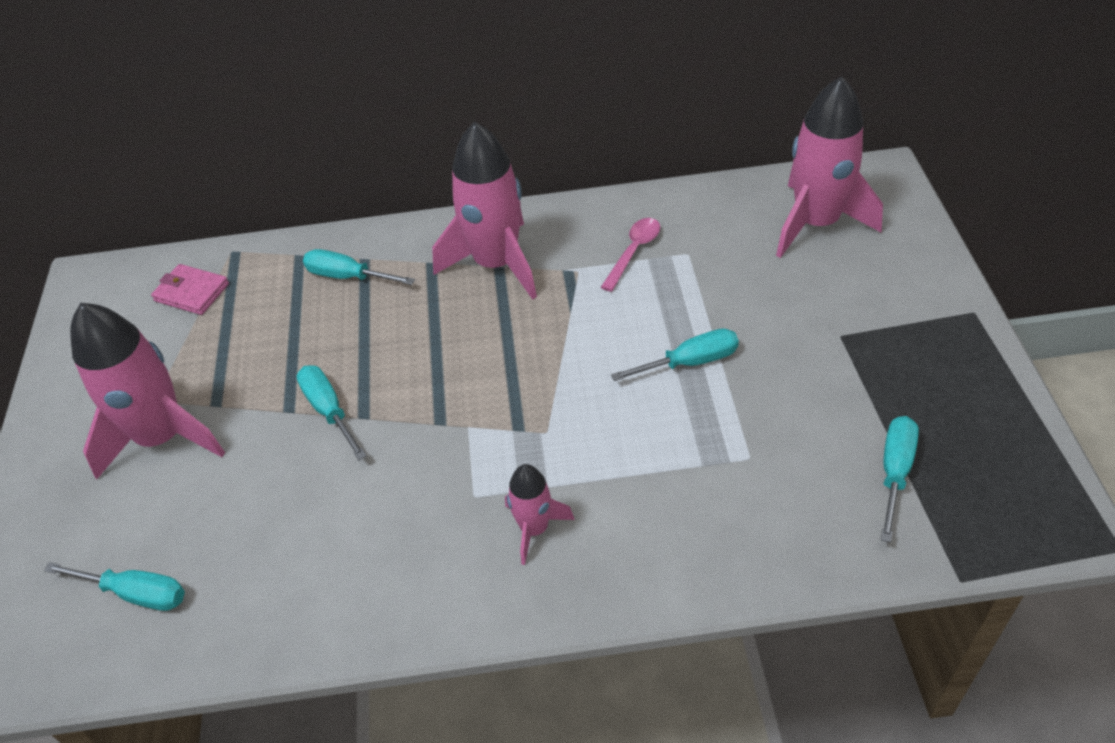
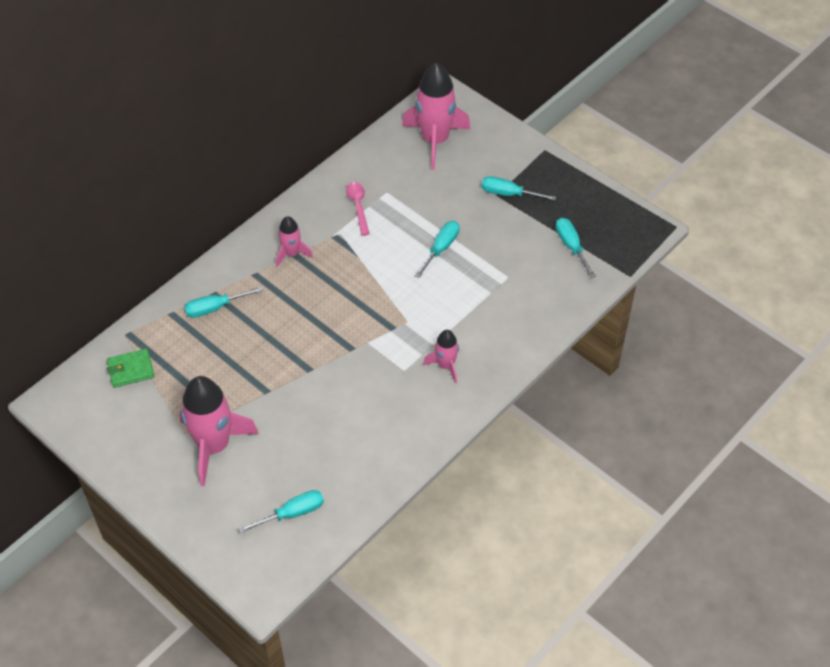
camera: 45 degrees left, 5 degrees up
(192, 292) = (131, 370): pink wallet -> green wallet
(329, 411) = (288, 378): turquoise screwdriver -> turquoise screwdriver (509, 194)
(496, 264) = (291, 254): pink rocket -> pink rocket, size x0.52

